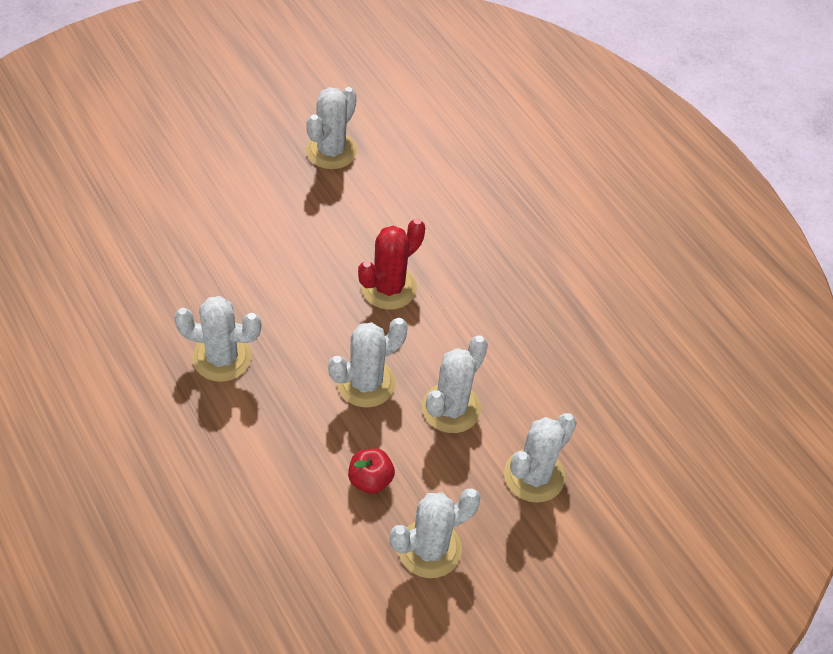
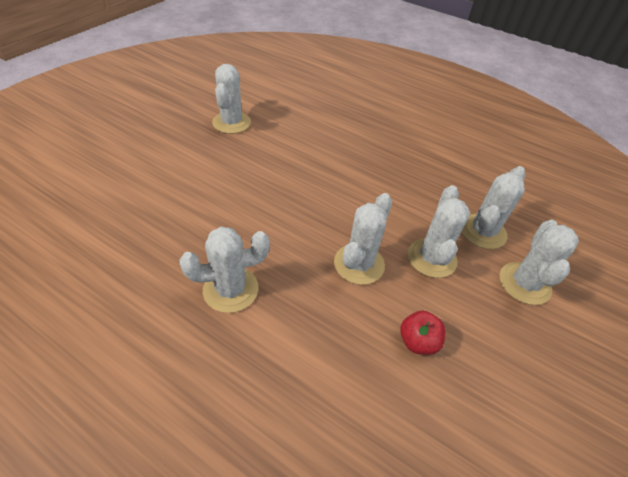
camera: 25 degrees left, 5 degrees down
(389, 288) = (328, 192): red cactus -> none
(429, 549) = (506, 381): white cactus -> white cactus (482, 231)

